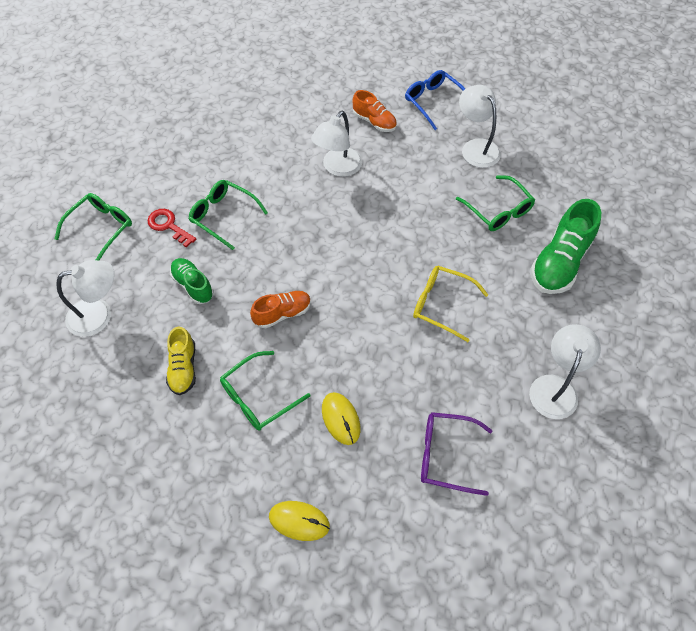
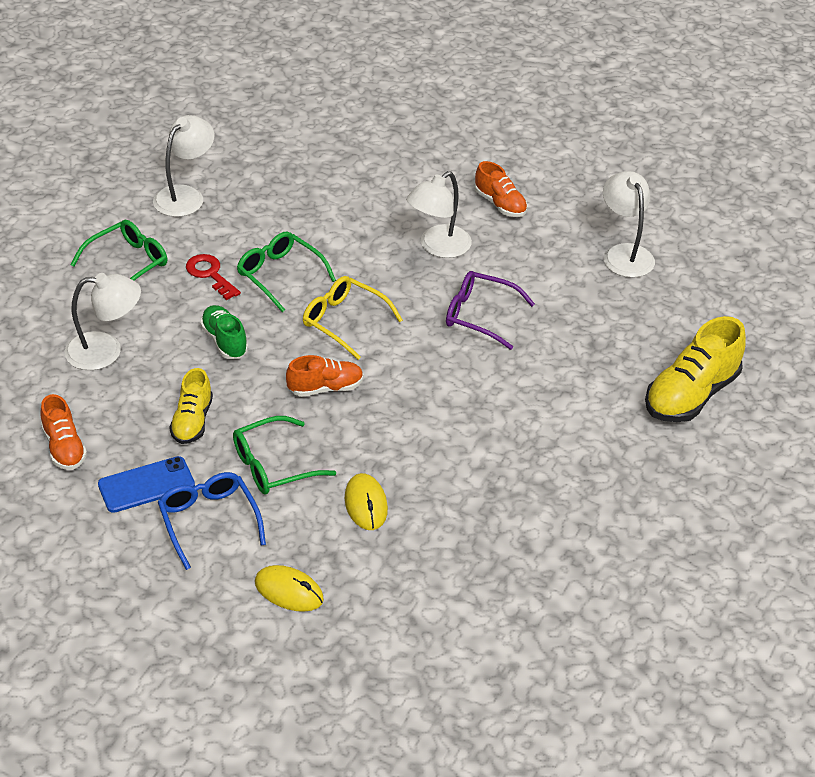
camera: 10 degrees right, 15 degrees down
(82, 417) = (64, 447): none -> orange shoe
(158, 439) = (146, 485): none -> blue phone
(434, 102) = (585, 195): blue glasses -> blue glasses (209, 521)
(442, 305) = (525, 413): yellow glasses -> yellow glasses (344, 322)
(446, 455) = (482, 562): purple glasses -> purple glasses (480, 316)
(498, 210) = (630, 326): green glasses -> none
(555, 387) = (640, 521): white lamp -> white lamp (185, 195)
(559, 262) = (691, 395): green shoe -> yellow shoe

